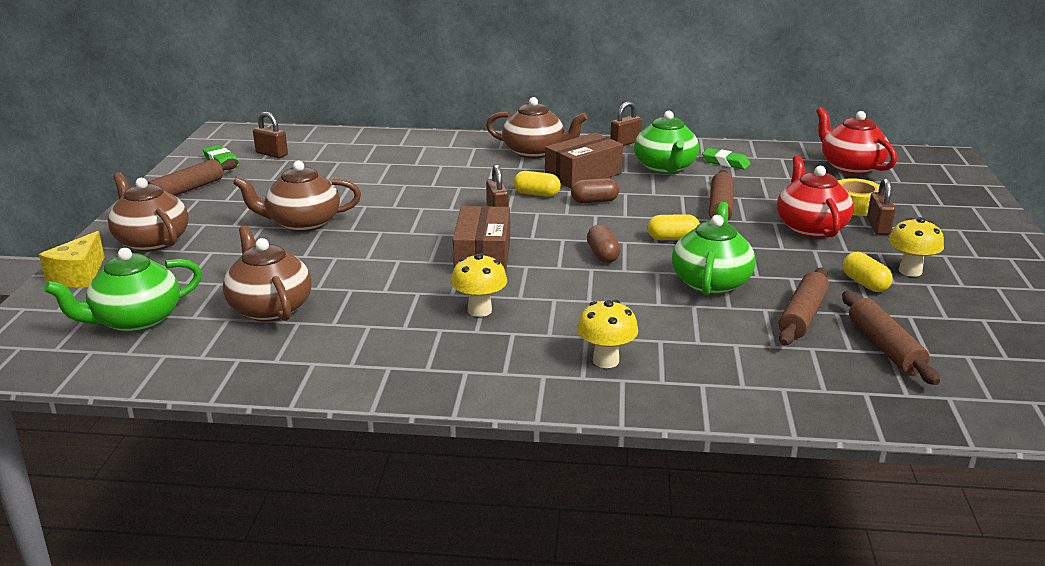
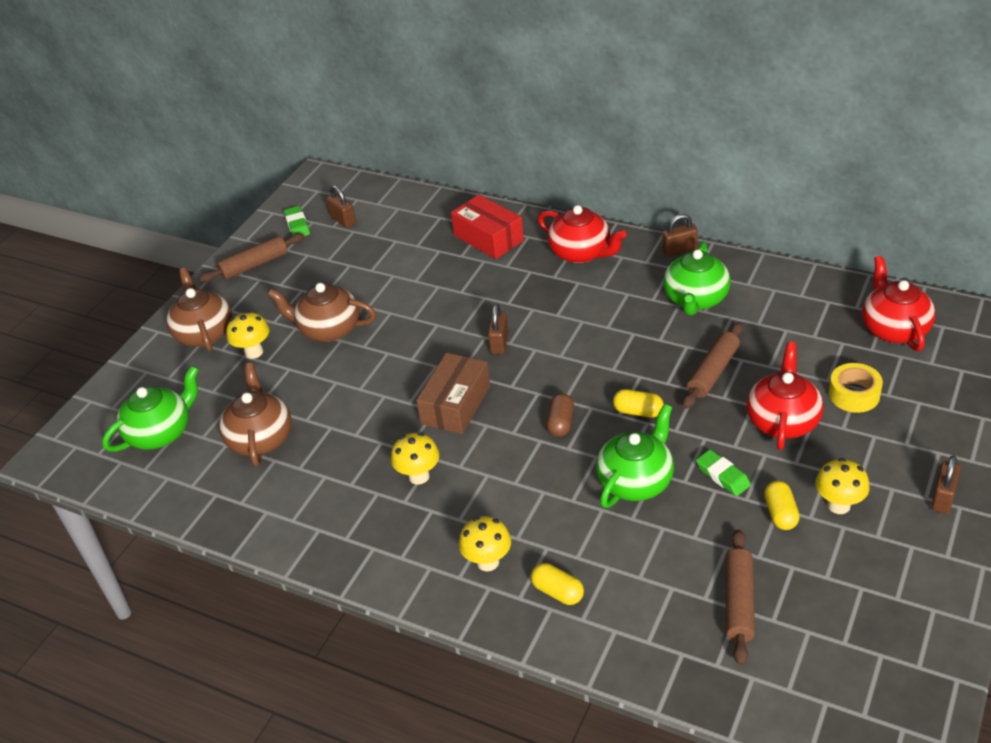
camera: 25 degrees right, 15 degrees up
(79, 275) = (139, 368): yellow cheese -> none
(135, 320) = (161, 433): green teapot -> green teapot turned 150 degrees clockwise
(222, 248) = (254, 352): none -> yellow mushroom
(435, 151) = (488, 238): none -> red box
(535, 152) = (581, 253): brown teapot -> red teapot
(536, 194) = (548, 321): yellow capsule -> yellow capsule (557, 592)
(583, 175) = (608, 297): brown box -> none
(594, 201) = (596, 342): brown capsule -> none
(725, 162) = (763, 300): green eraser -> green eraser (723, 476)
(803, 316) = (691, 545): brown rolling pin -> none
(878, 227) = (854, 433): brown padlock -> brown padlock (943, 498)

